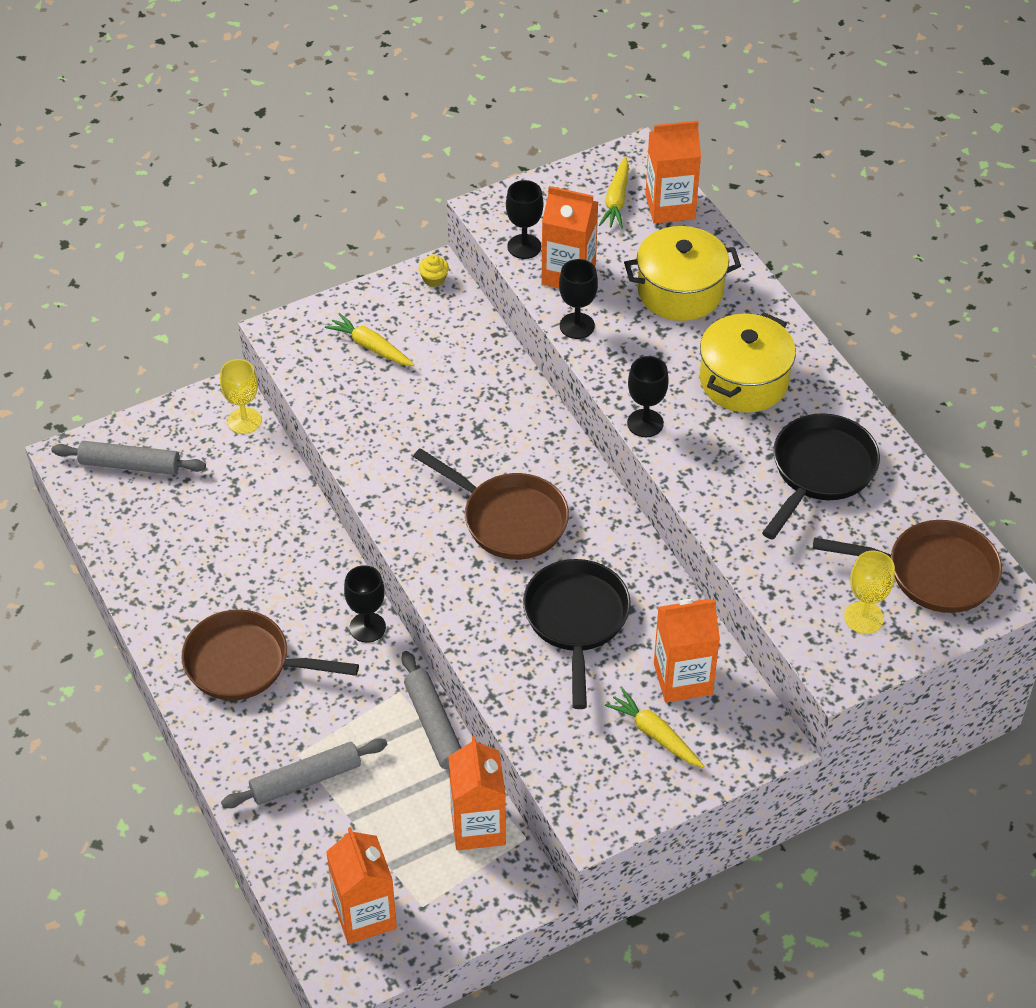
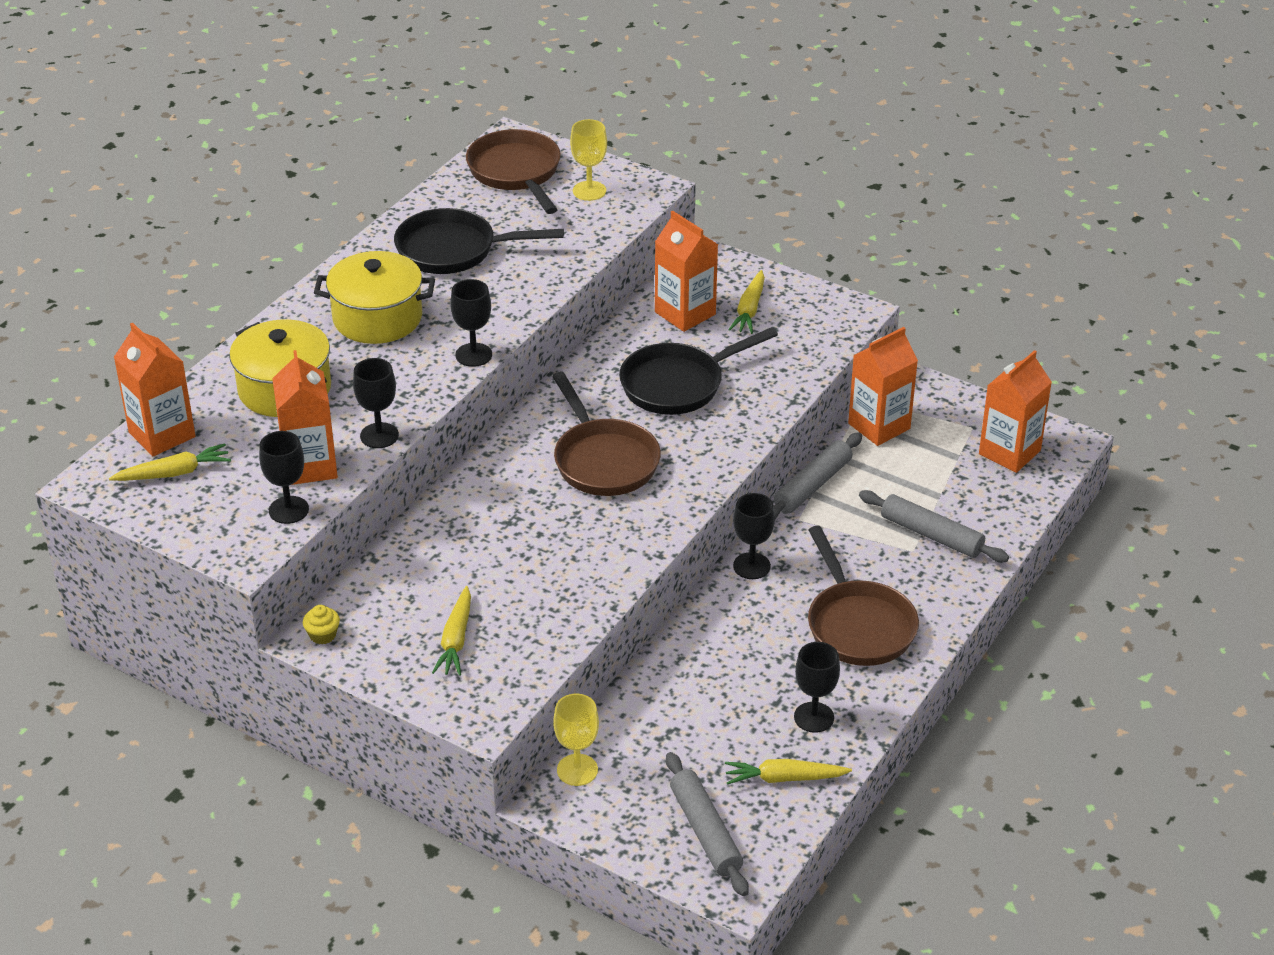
camera: 120 degrees left, 10 degrees down
(136, 533) = (784, 778): none -> yellow carrot
(176, 581) = (814, 717): none -> black goblet
(509, 519) = (603, 460): brown pan -> brown pan turned 150 degrees clockwise

